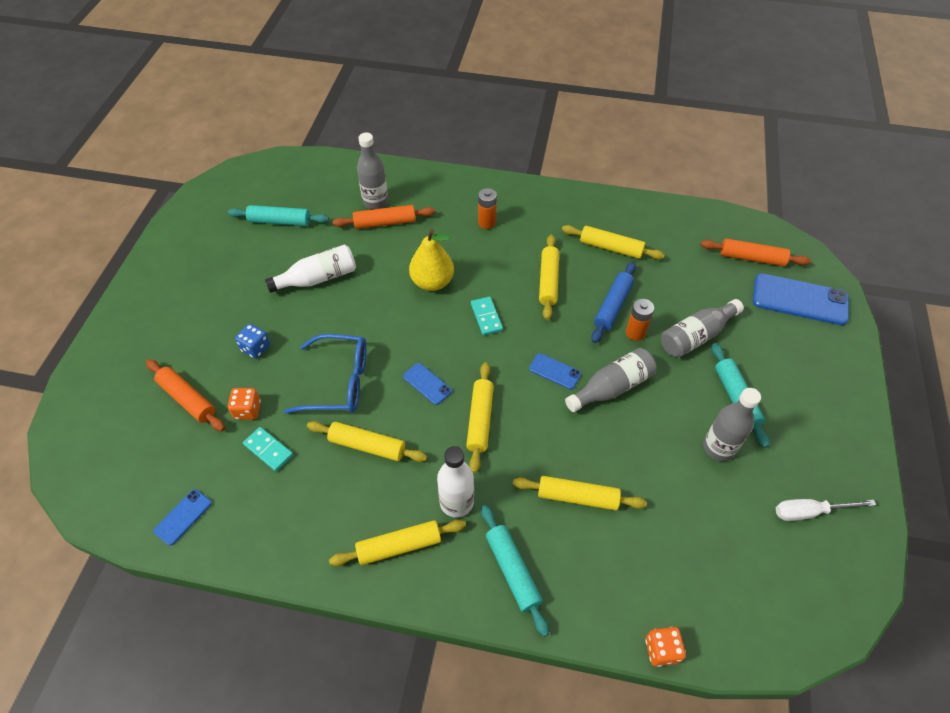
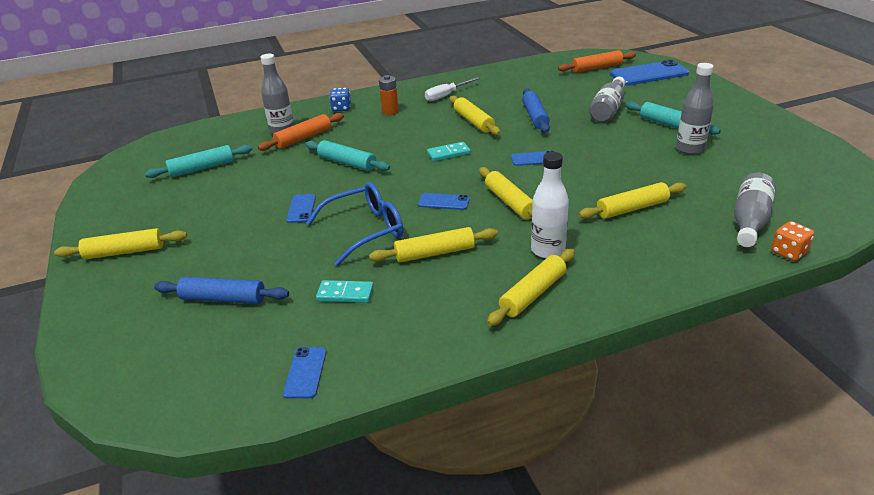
camera: 30 degrees left, 20 degrees down
(187, 399) = (223, 299): orange rolling pin -> blue rolling pin
(247, 410) = (296, 280): orange dice -> none
(256, 348) = (261, 242): blue dice -> blue dice (341, 108)
(313, 322) = (301, 208): none -> blue phone
(318, 278) = (276, 185): white bottle -> none
(432, 282) = (382, 152): yellow pear -> none
(486, 317) = (448, 153): turquoise domino -> turquoise domino turned 60 degrees counterclockwise
(512, 571) = (637, 264): turquoise rolling pin -> turquoise rolling pin (347, 163)
(611, 247) = (498, 93): yellow rolling pin -> yellow rolling pin (124, 252)
(612, 387) = (584, 151): grey bottle -> grey bottle (749, 221)
(635, 332) = (566, 122): orange battery -> none
(809, 512) = (781, 152): white screwdriver -> white screwdriver (446, 95)

